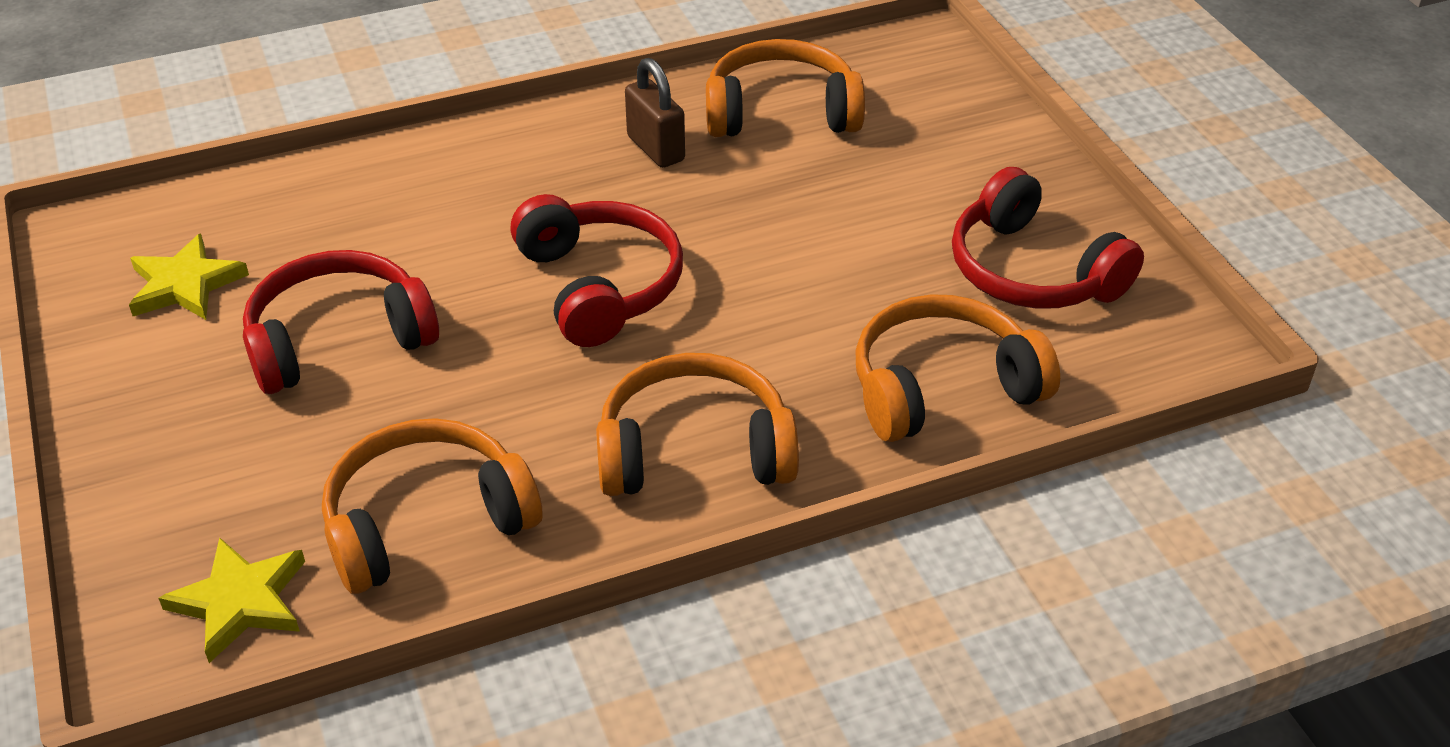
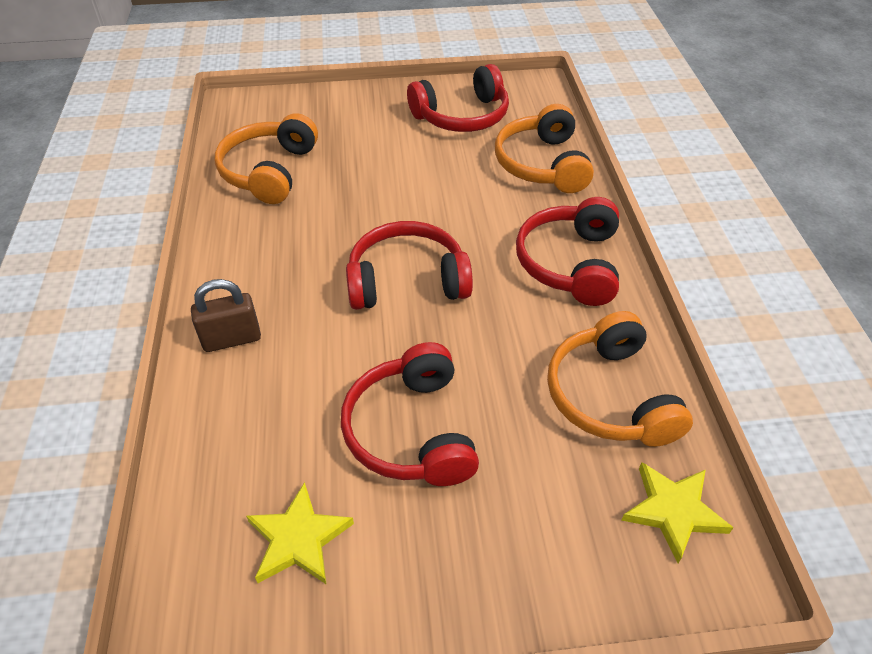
camera: 75 degrees left, 5 degrees up
(656, 148) = (274, 231): brown padlock -> brown padlock (232, 339)
(694, 451) = (570, 263): orange headphones -> red headphones

